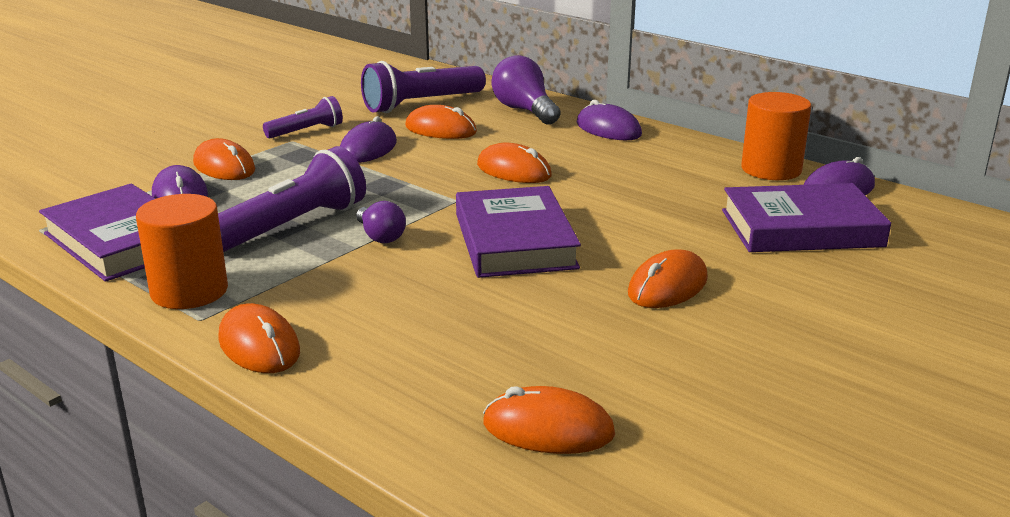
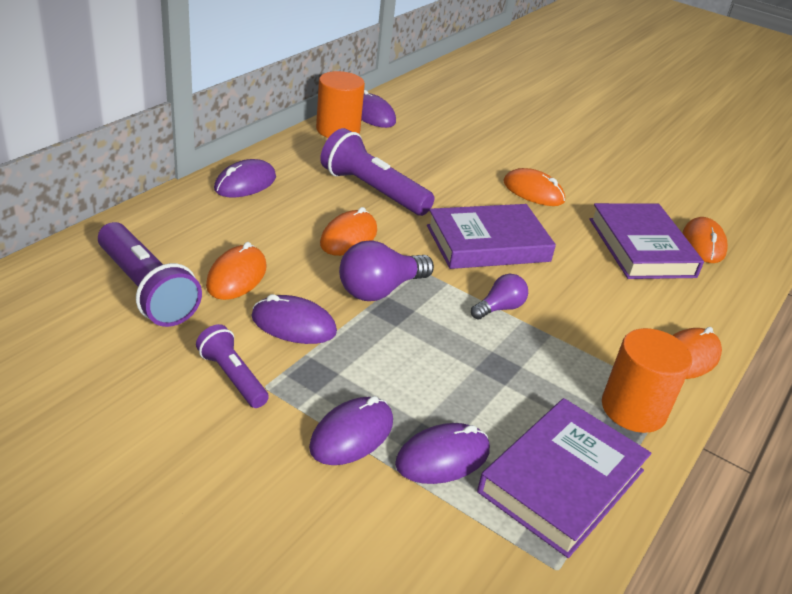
camera: 100 degrees left, 10 degrees up
(224, 166) = (352, 434): orange mouse -> purple mouse
(293, 226) = (493, 361): purple flashlight -> purple flashlight (372, 190)
(524, 110) = (184, 223): purple light bulb -> purple light bulb (380, 290)
(801, 228) = (437, 137): purple book -> purple book (641, 247)

